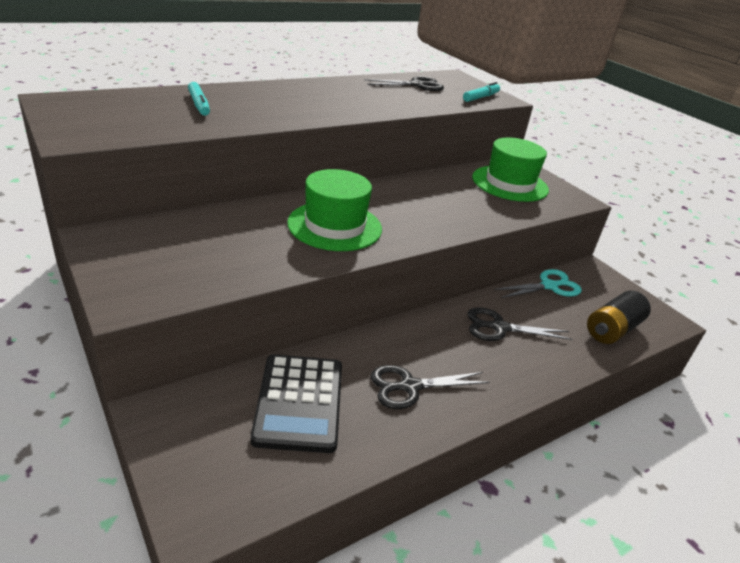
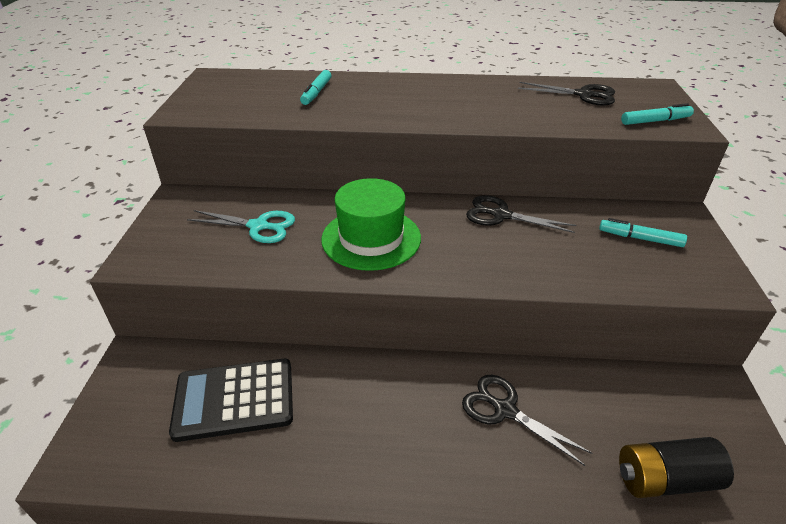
camera: 40 degrees right, 5 degrees up
(299, 402) = (234, 400): black calculator -> black calculator turned 45 degrees clockwise
(409, 386) = (342, 431): black scissors -> black scissors (501, 215)
(509, 183) = (640, 238): green hat -> turquoise marker
(549, 286) = (626, 384): turquoise scissors -> turquoise scissors (258, 226)

